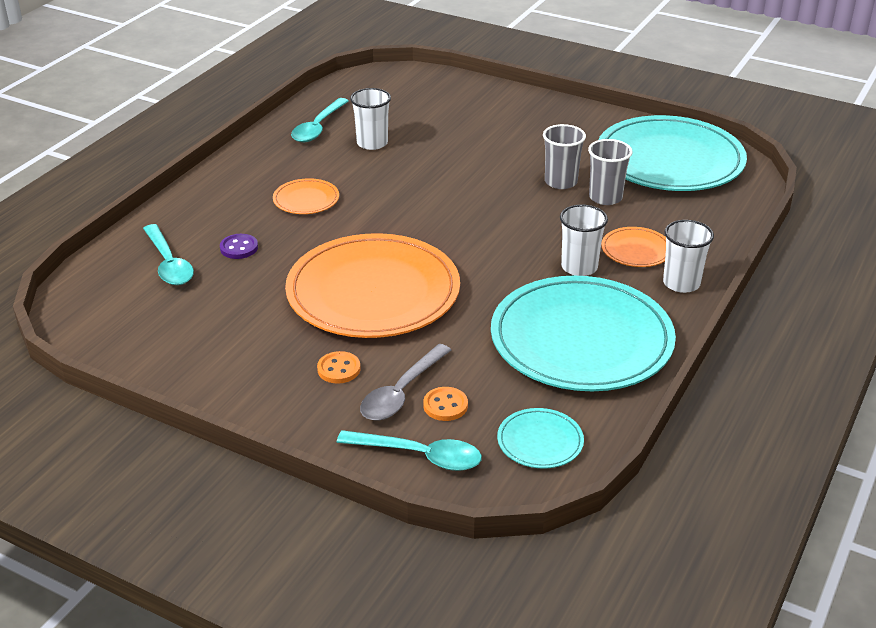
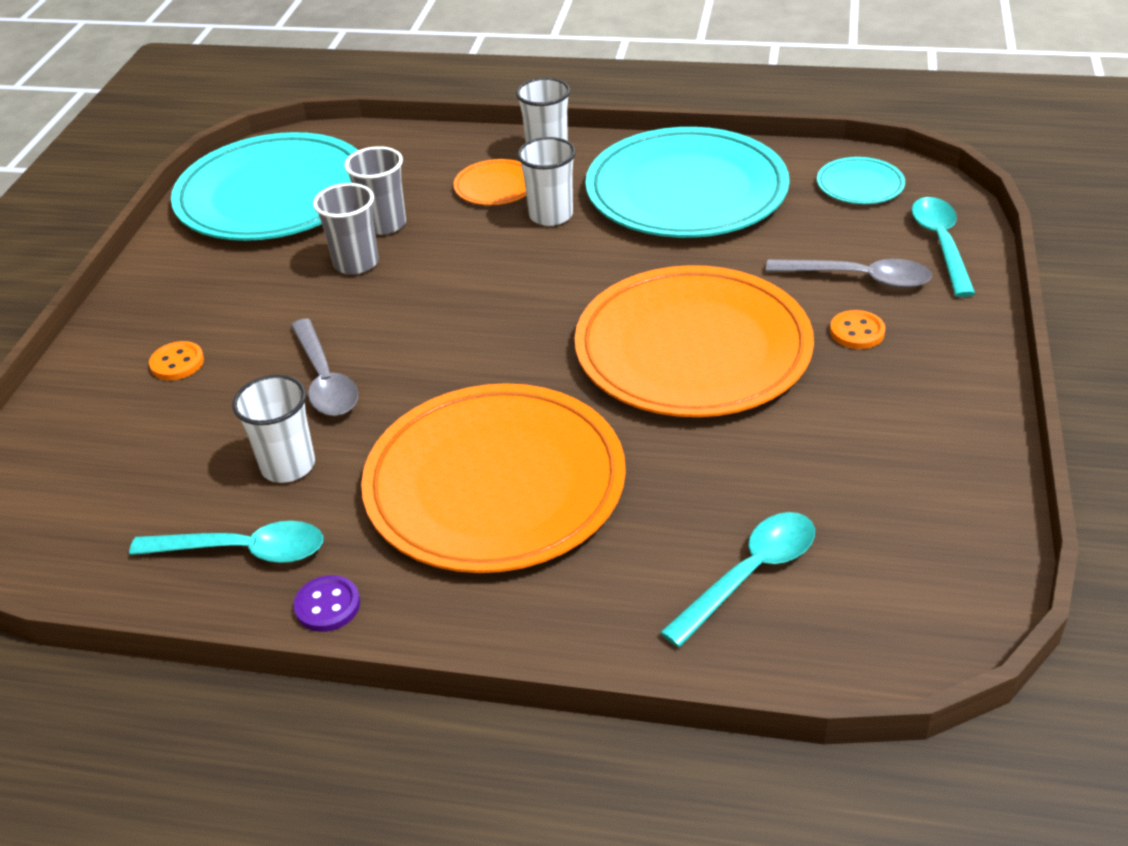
camera: 105 degrees left, 5 degrees up
(239, 248) = (664, 510): purple button -> purple button (327, 605)
(306, 199) = (495, 484): orange plate -> orange plate, size x2.34
(439, 160) = (325, 380): none -> grey spoon
(445, 405) = (856, 247): orange button -> orange button (177, 363)

